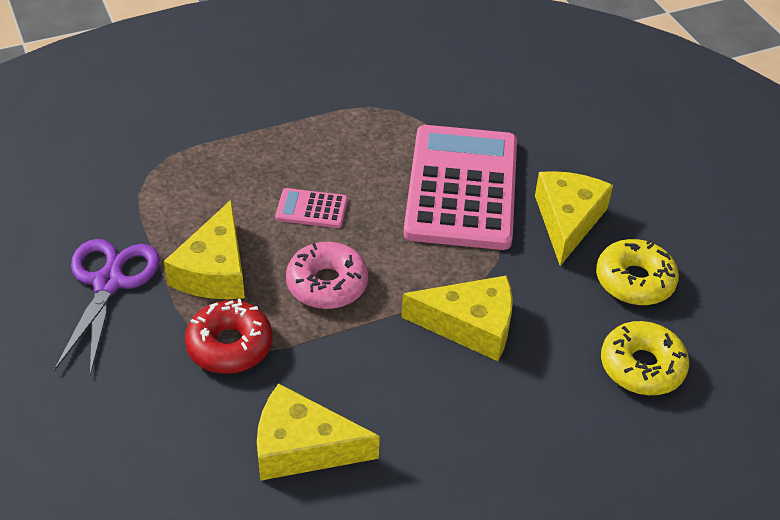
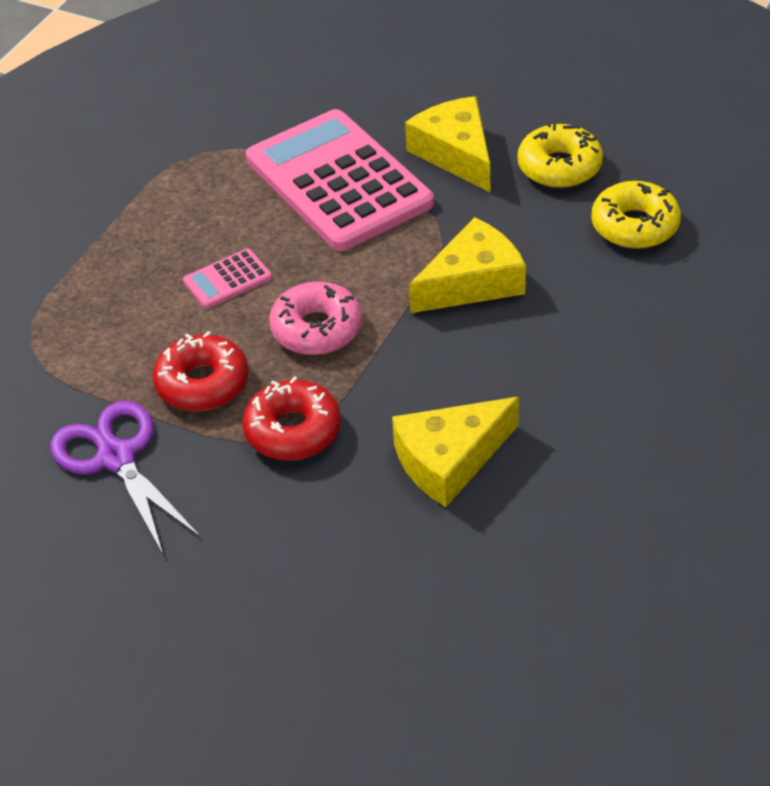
camera: 35 degrees left, 0 degrees up
(214, 270) = (202, 383): yellow cheese -> red donut

